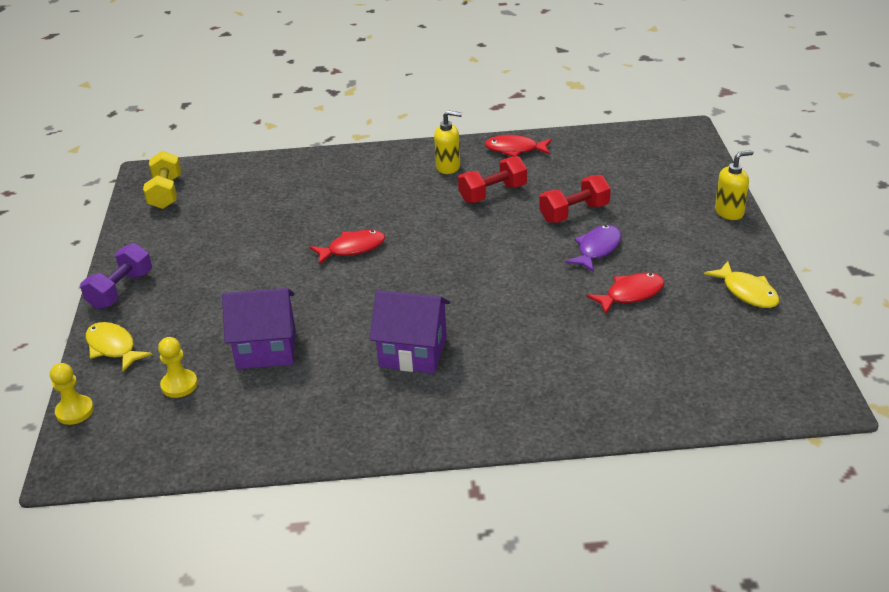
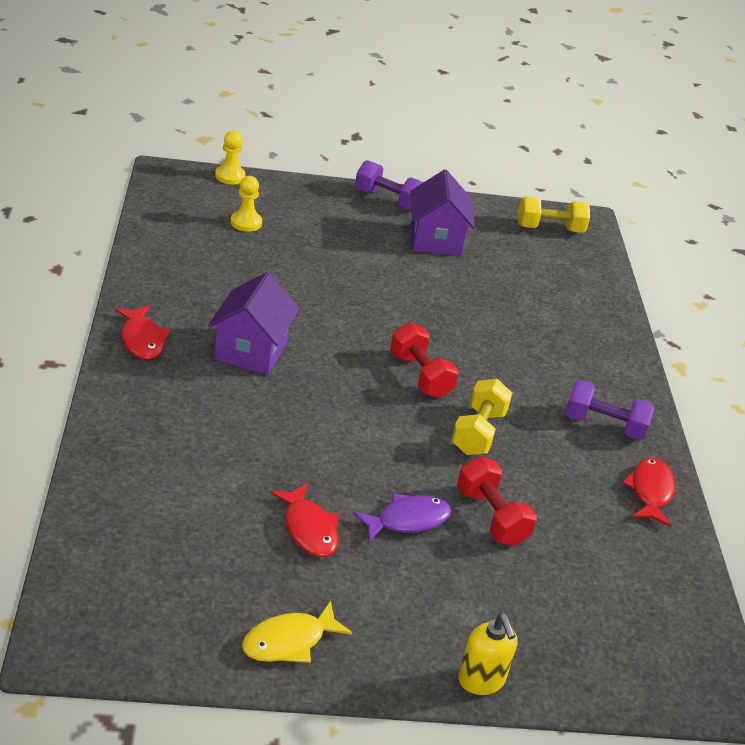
camera: 85 degrees right, 0 degrees up
(113, 347) = (306, 194): yellow fish -> none
(266, 349) = (282, 268): purple house -> purple house (436, 240)
(352, 248) = (435, 333): red fish -> red fish (142, 340)
(448, 167) = (604, 425): yellow soap dispenser -> purple dumbbell
(480, 222) = (478, 432): none -> yellow dumbbell
(493, 193) = (541, 453): red dumbbell -> red dumbbell (420, 375)
(597, 249) = (407, 520): purple fish -> purple fish turned 60 degrees counterclockwise

